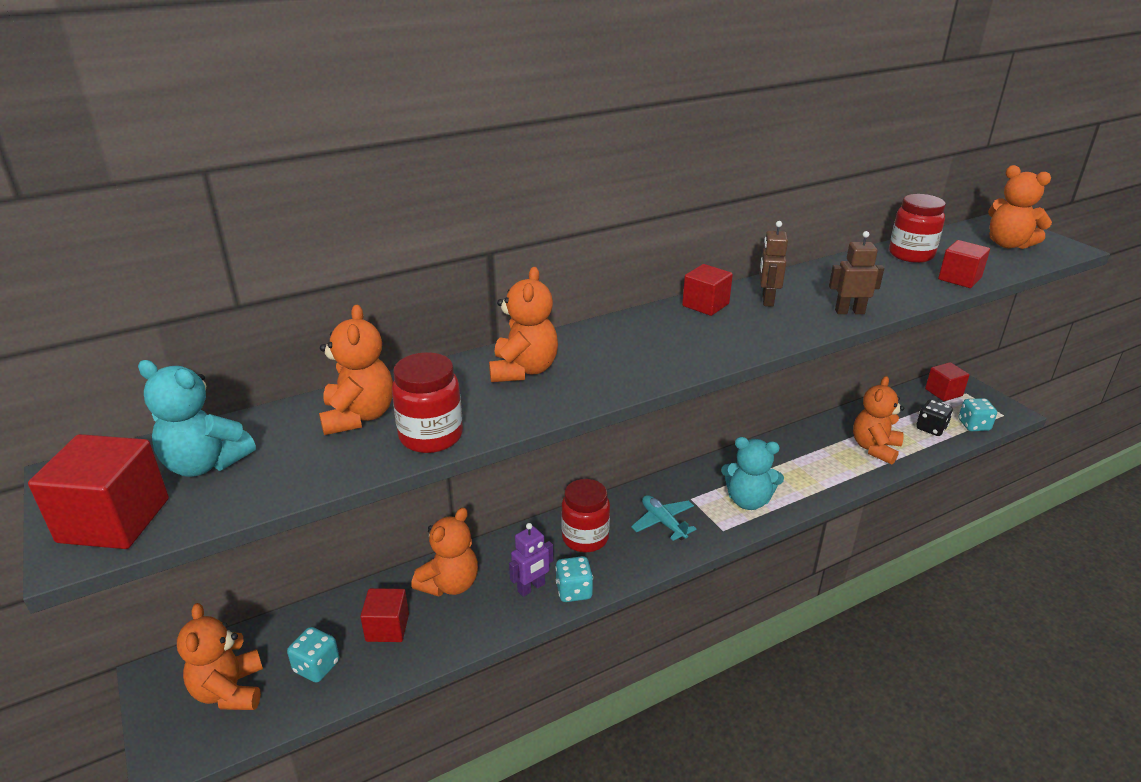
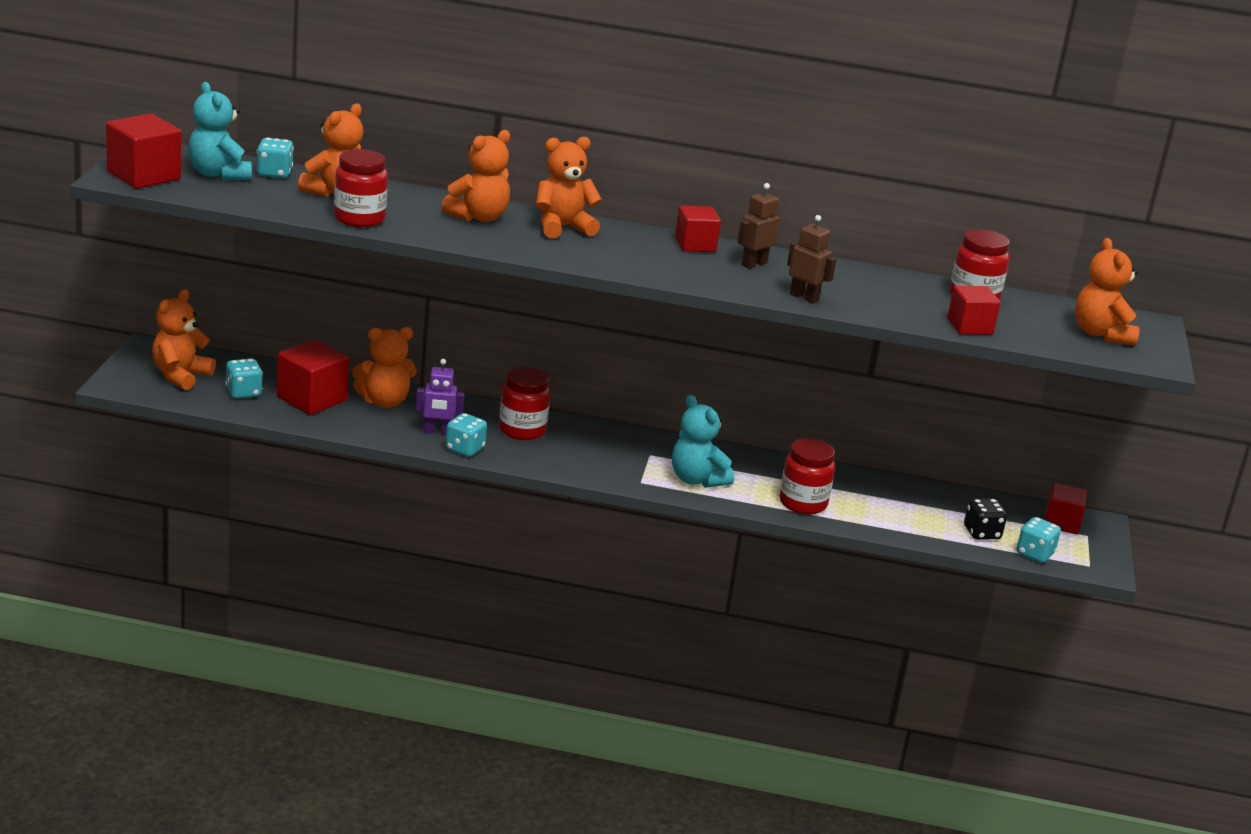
camera: 35 degrees right, 5 degrees down
(265, 427) = (274, 173): none -> turquoise dice
(387, 627) = (311, 399): red cube -> red cube, size x1.52
(663, 522) = (600, 454): turquoise plane -> none
(827, 475) = (803, 503): none -> red jar
(875, 448) = (889, 514): orange teddy bear -> orange teddy bear (562, 227)

